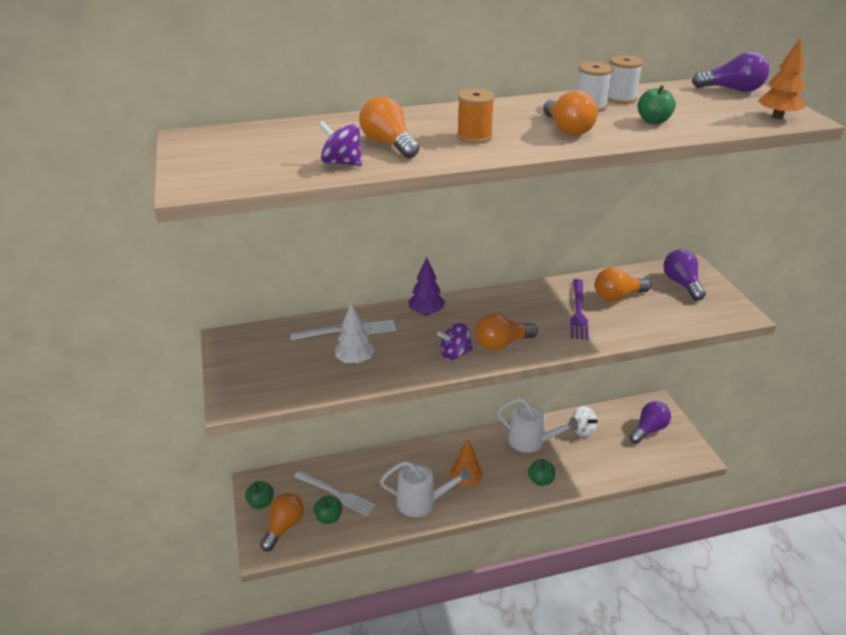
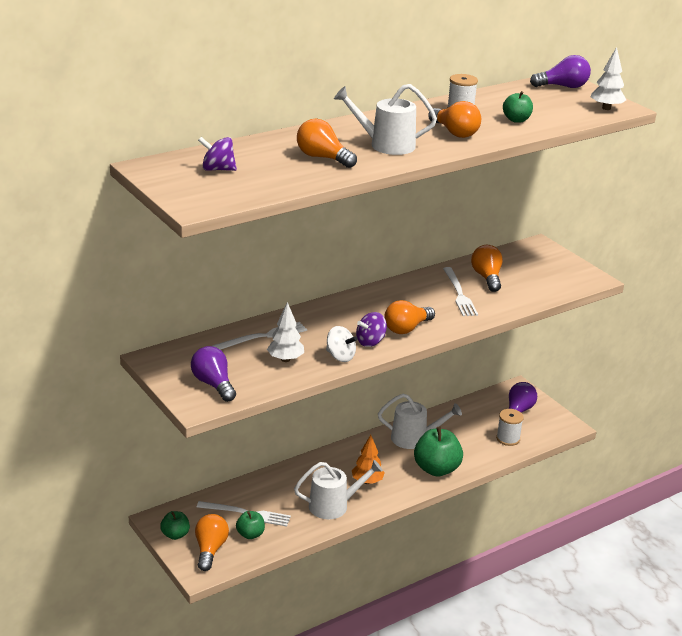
camera: 20 degrees left, 5 degrees down
(342, 163) = (298, 176): purple spinning top -> purple spinning top (217, 169)
(426, 313) = (325, 312): purple tree -> none
(474, 136) = (386, 145): orange spool -> white watering can
(540, 480) = (436, 469): green apple -> green apple, size x1.83
(578, 311) = (459, 294): purple fork -> white fork
(582, 430) = (458, 421): white spinning top -> white spinning top (340, 356)
(617, 296) = (487, 278): orange light bulb -> orange light bulb turned 120 degrees clockwise
(620, 98) = (480, 101): white spool -> white spool (508, 439)
(681, 284) = (537, 260): purple light bulb -> purple light bulb (213, 384)
(777, 117) = (606, 108): orange tree -> white tree

